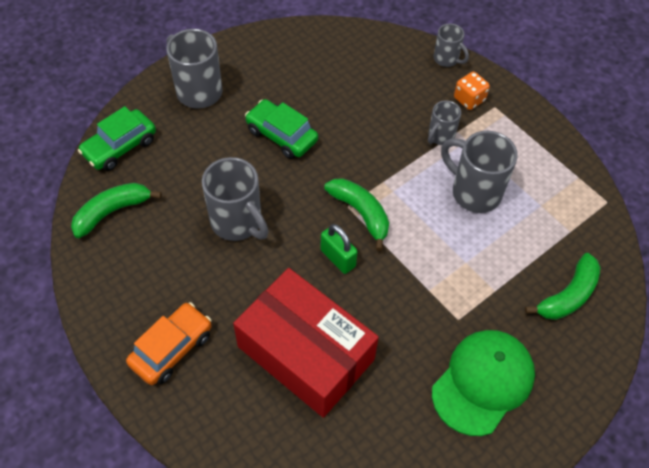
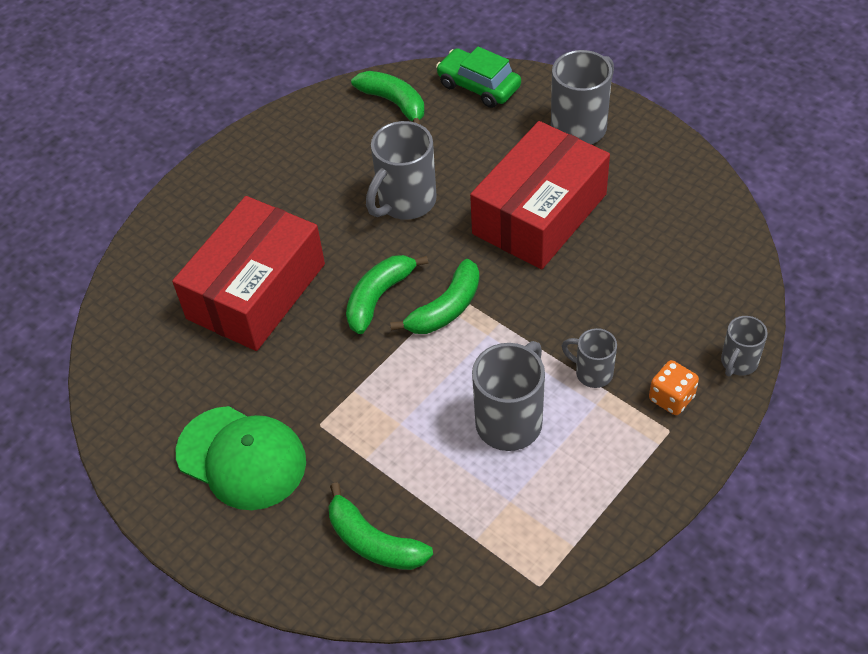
camera: 85 degrees right, 5 degrees down
(172, 348) = (246, 187): orange car -> none
(281, 135) = (539, 214): green car -> red box
(338, 258) = (378, 297): green padlock -> green banana

